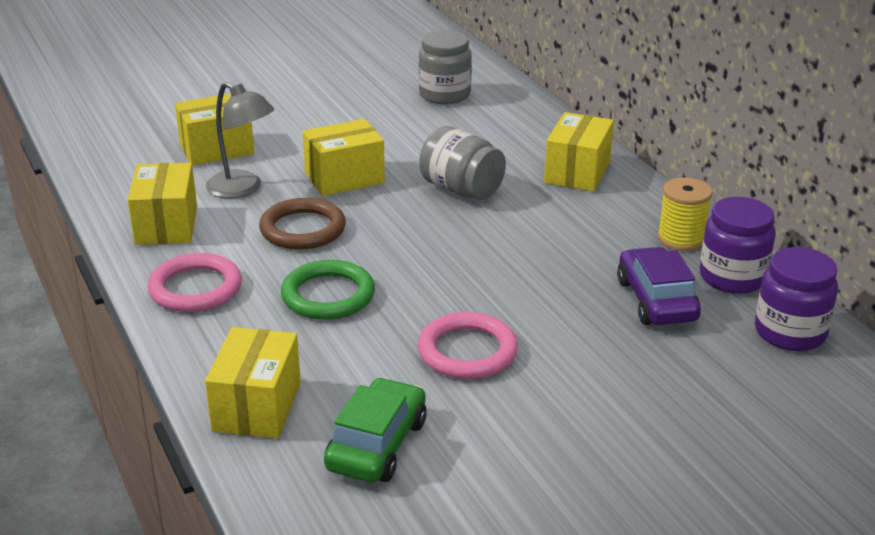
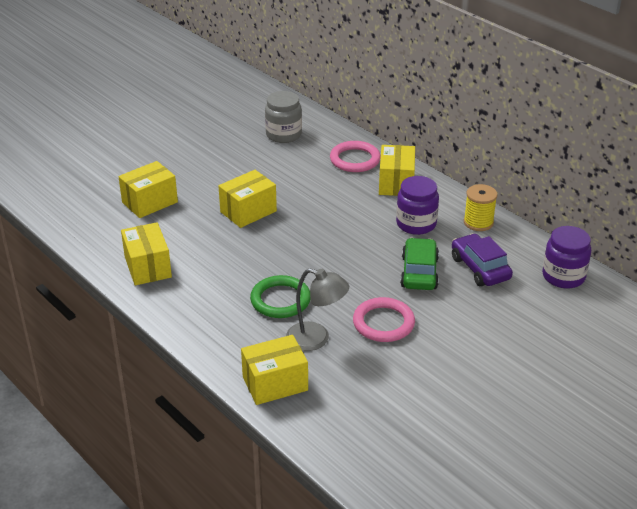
camera: 15 degrees left, 5 degrees up
(195, 288) = (193, 310): pink ring -> pink ring (355, 160)
(242, 189) = (184, 231): grey lamp -> grey lamp (316, 339)
(257, 407) = (275, 383): yellow box -> yellow box turned 75 degrees clockwise
(303, 229) = (240, 255): brown ring -> none
(377, 445) = (358, 394): green car -> green car (419, 272)
(461, 190) = (328, 208): grey jar -> none
(732, 277) = (518, 244): purple jar -> purple jar (416, 224)

